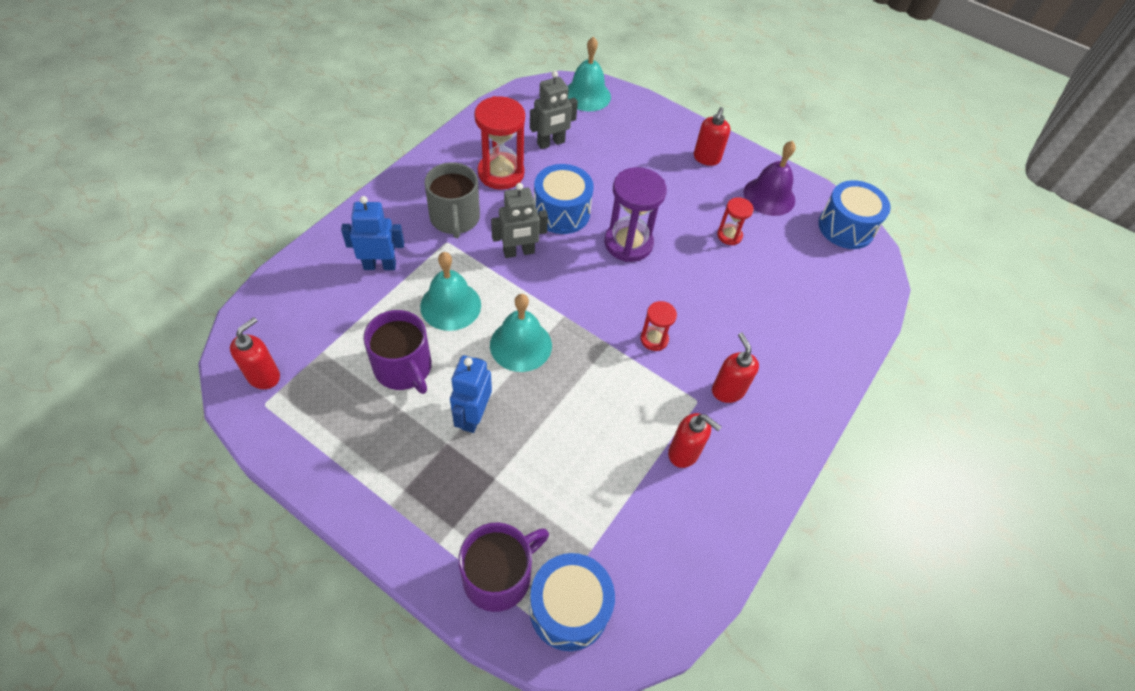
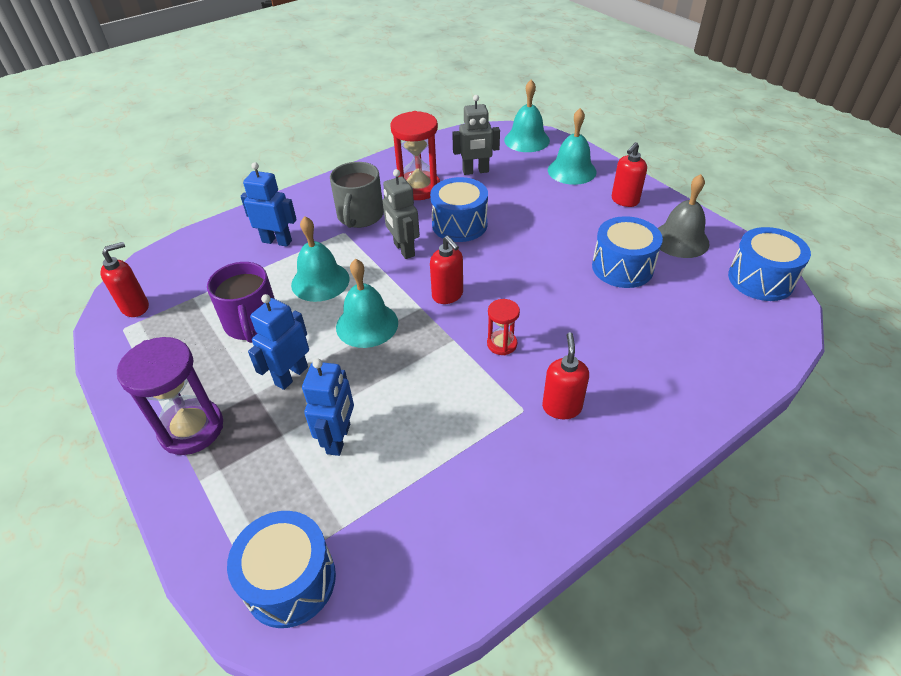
camera: 25 degrees right, 10 degrees down
(499, 576) = (238, 527): purple mug -> none
(519, 252) = (404, 250): grey robot -> grey robot turned 60 degrees clockwise
(549, 469) = (339, 439): none -> blue robot
(628, 243) = (513, 258): purple hourglass -> purple hourglass (191, 429)
(645, 129) = (572, 171): none -> turquoise bell
(684, 453) = (486, 457): red soap dispenser -> red soap dispenser (448, 295)
(729, 235) = (622, 267): red hourglass -> blue drum
(769, 196) = (680, 240): purple bell -> grey bell

